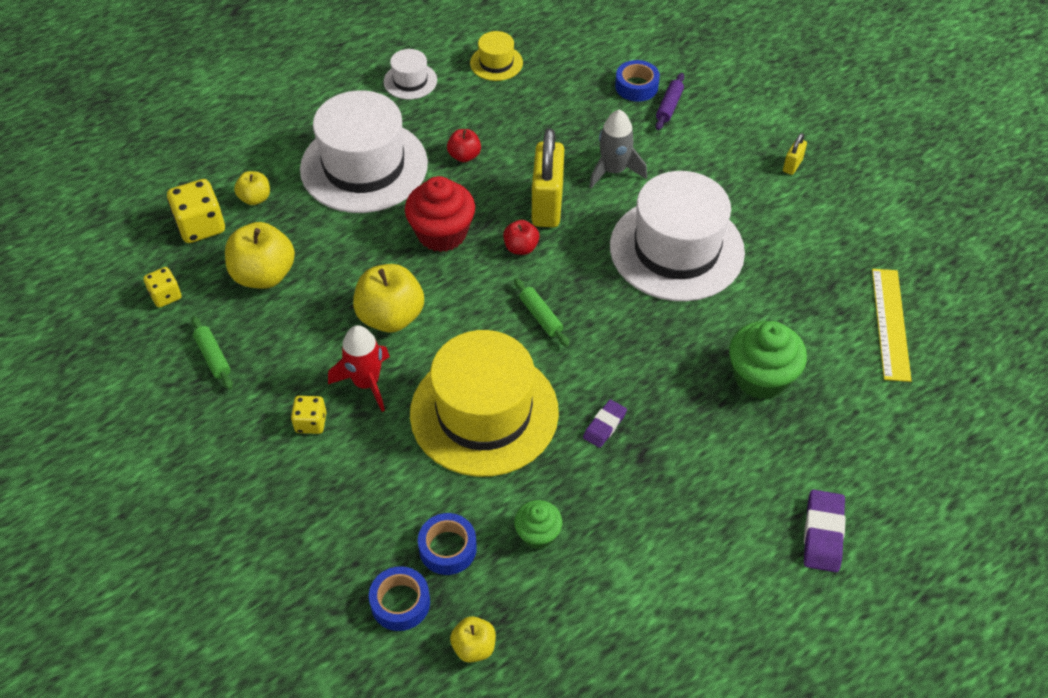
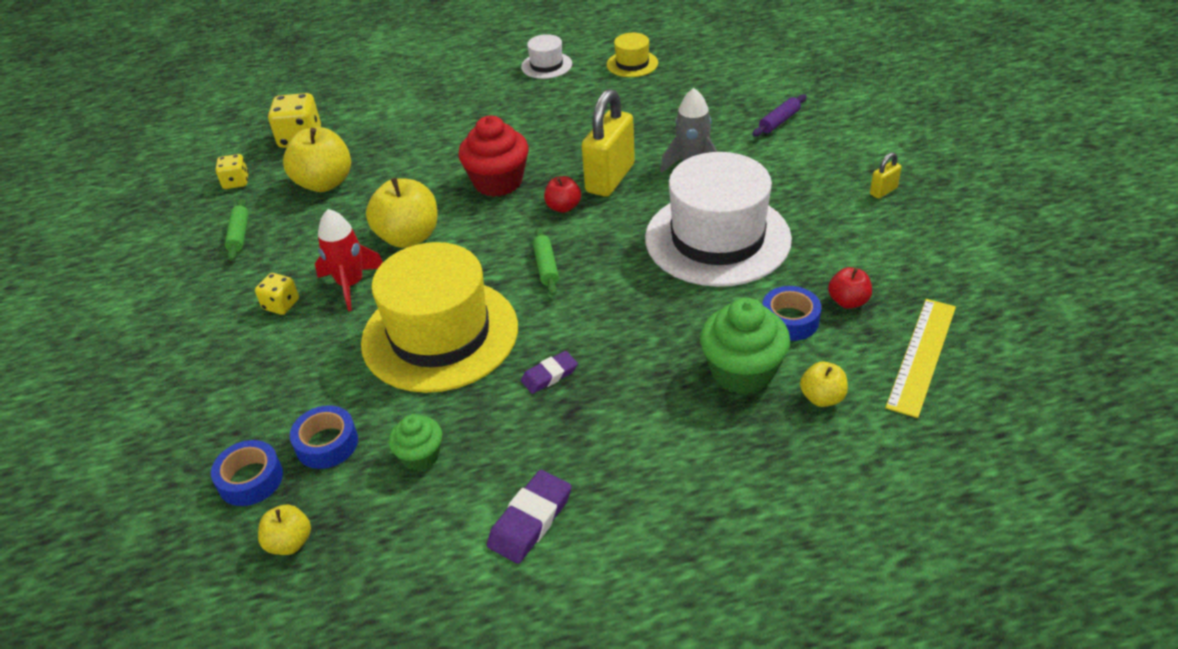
camera: 25 degrees right, 10 degrees down
(255, 198) = (358, 127): yellow apple -> yellow apple (822, 398)
(364, 166) = (464, 119): white hat -> none
(464, 156) = (558, 127): red apple -> red apple (848, 301)
(636, 86) = (755, 101): blue tape -> blue tape (790, 320)
(822, 533) = (728, 545): purple eraser -> purple eraser (530, 520)

